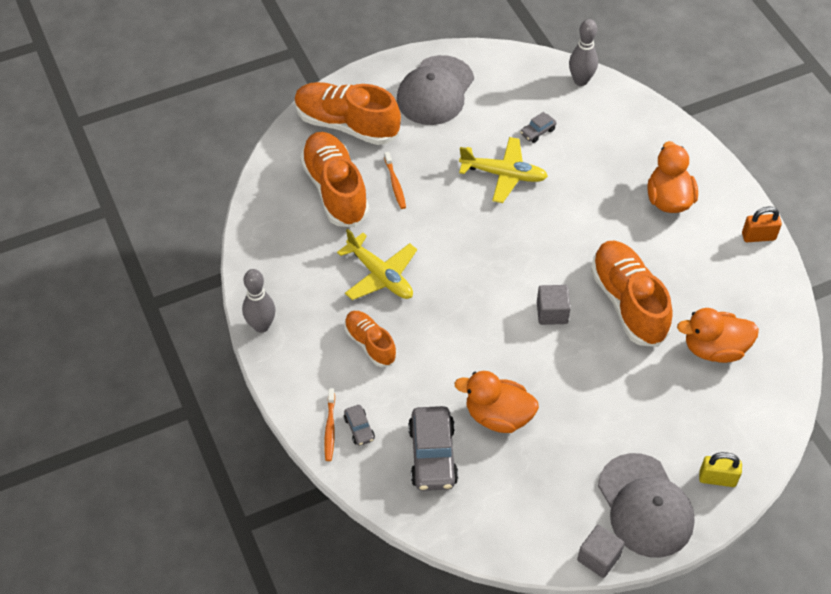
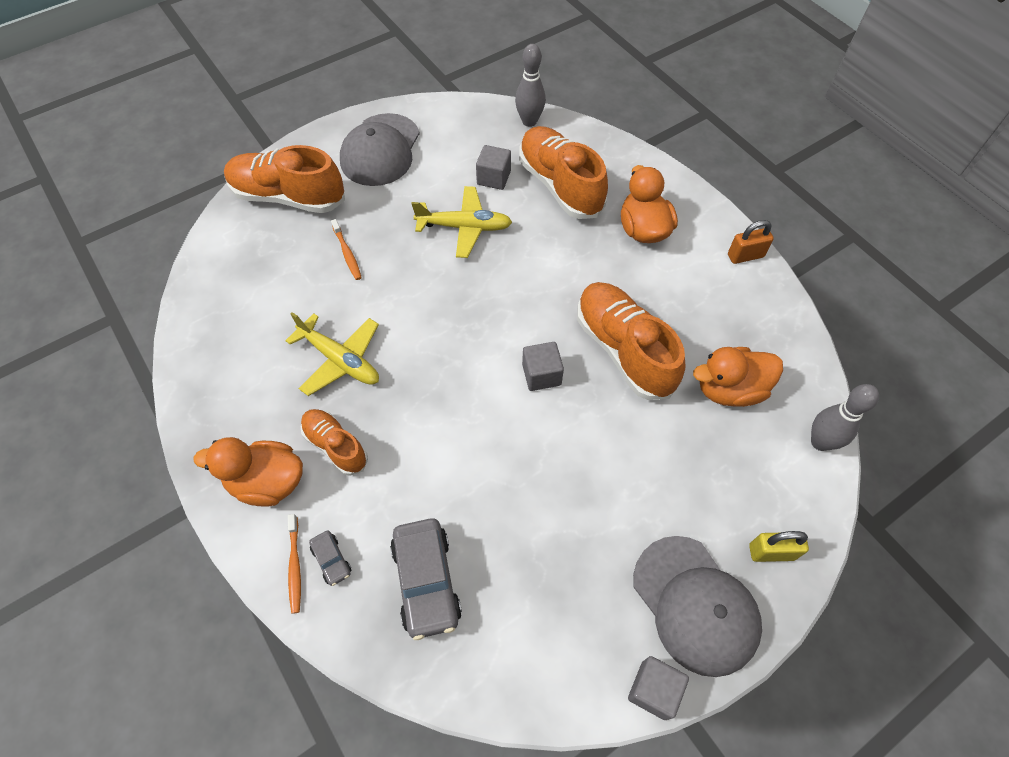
camera: 10 degrees left, 5 degrees up
(261, 326) = (202, 444): grey bowling pin -> grey bowling pin (820, 442)
(335, 189) = (281, 268): orange shoe -> orange shoe (560, 185)
(498, 416) = (499, 514): orange duck -> orange duck (267, 482)
(537, 132) = (493, 178): grey car -> grey cube

